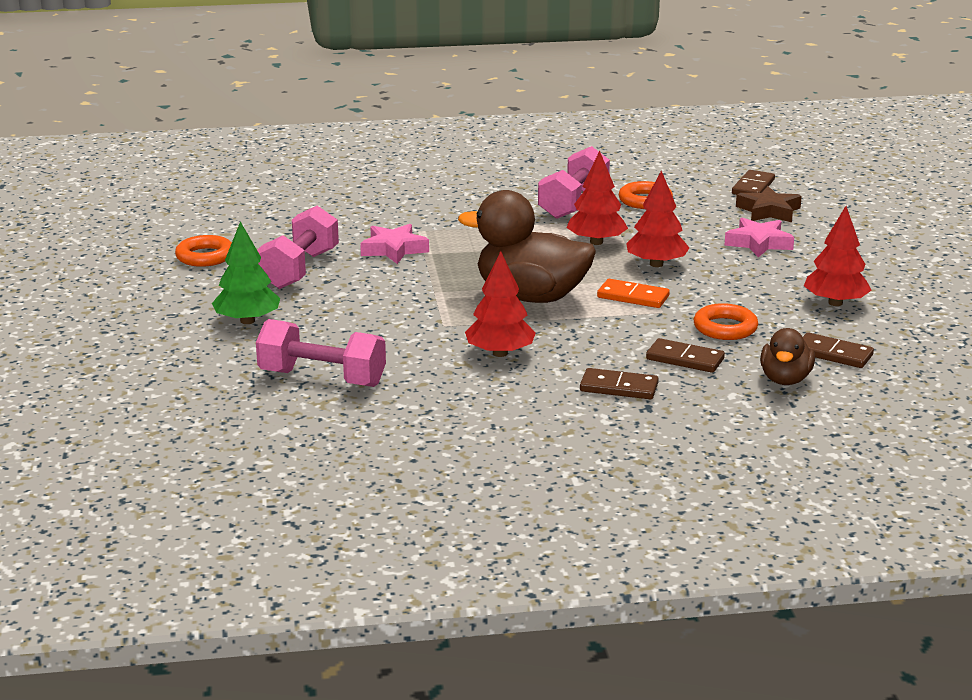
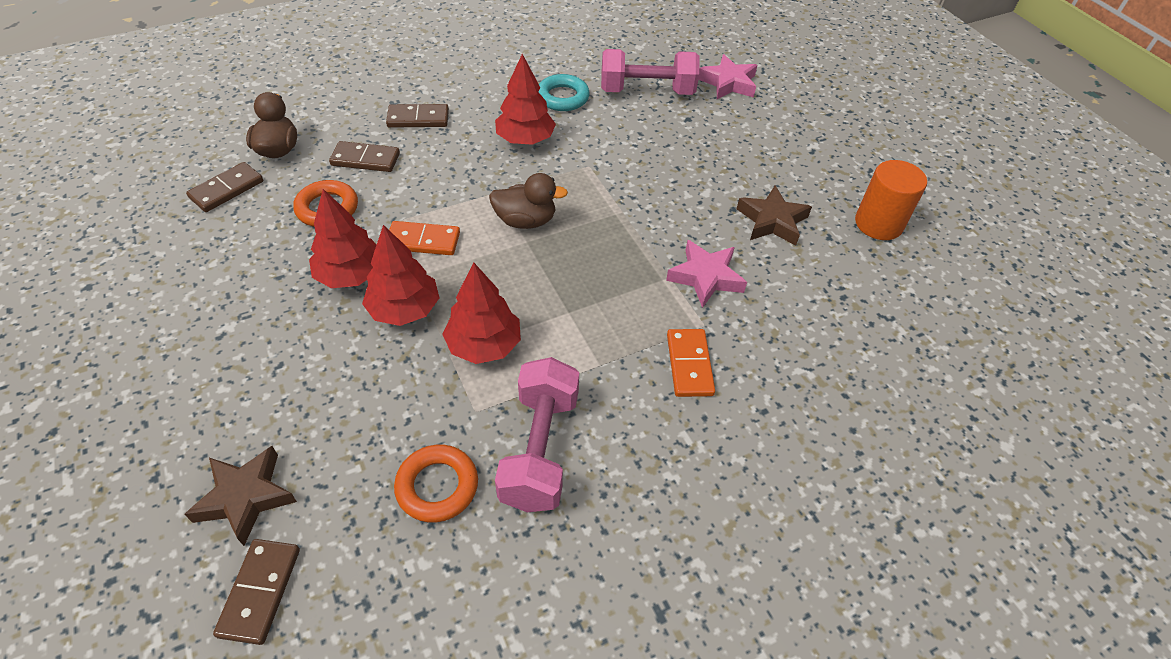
camera: 160 degrees right, 25 degrees up
(205, 256) = (878, 224): orange ring -> orange cylinder
(247, 321) = (754, 141): green tree -> none
(299, 269) = (772, 221): pink dumbbell -> brown star
(432, 386) = (562, 97): none -> turquoise ring
(446, 217) = (689, 364): none -> orange domino
(531, 297) = (525, 221): brown duck -> brown duck, size x0.53
(759, 243) = (273, 390): pink star -> pink star (728, 83)
(833, 354) = (226, 189): brown domino -> brown domino turned 60 degrees counterclockwise
(835, 303) = (203, 273): red tree -> red tree (350, 275)

